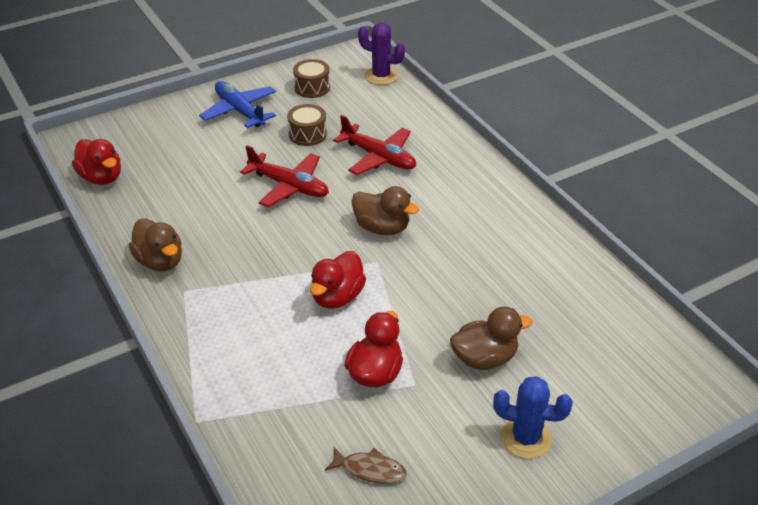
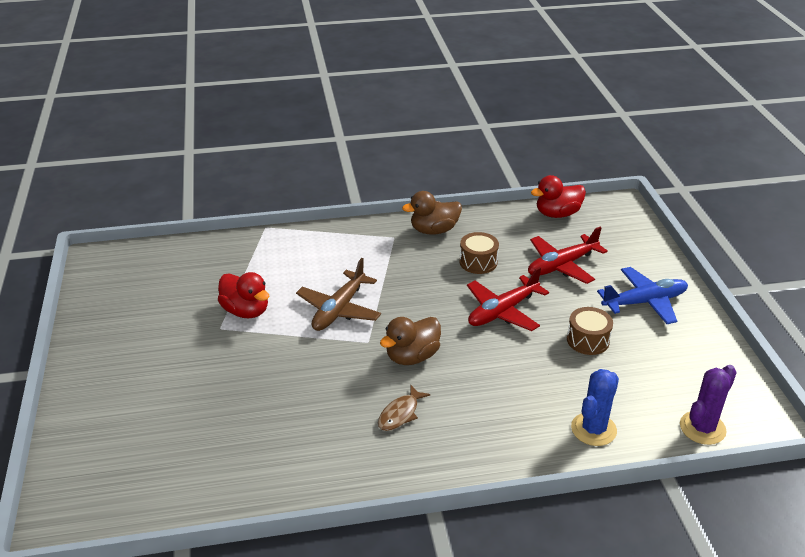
camera: 110 degrees right, 5 degrees down
(312, 87) = (683, 362): brown drum -> brown drum (478, 262)
(337, 297) = (339, 309): red duck -> brown plane
(370, 469) = (167, 289): brown fish -> brown fish (400, 414)
(378, 157) = (527, 382): red plane -> red plane (561, 265)
(484, 358) = (215, 374): brown duck -> none
(526, 438) = (125, 371): blue cactus -> blue cactus (593, 429)

